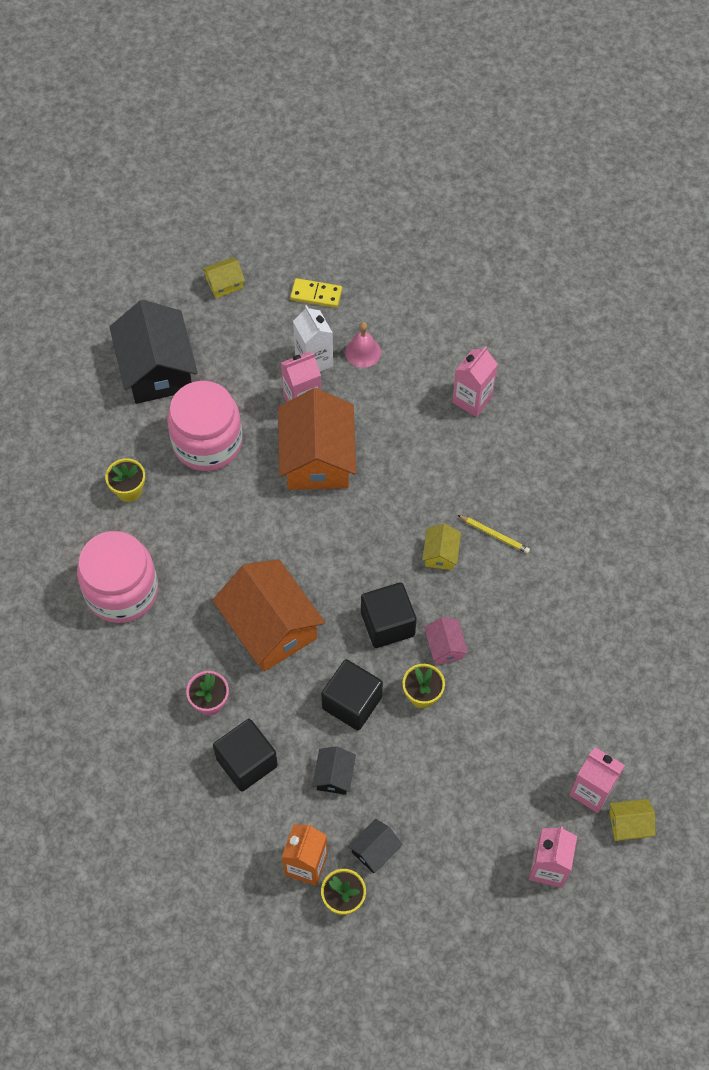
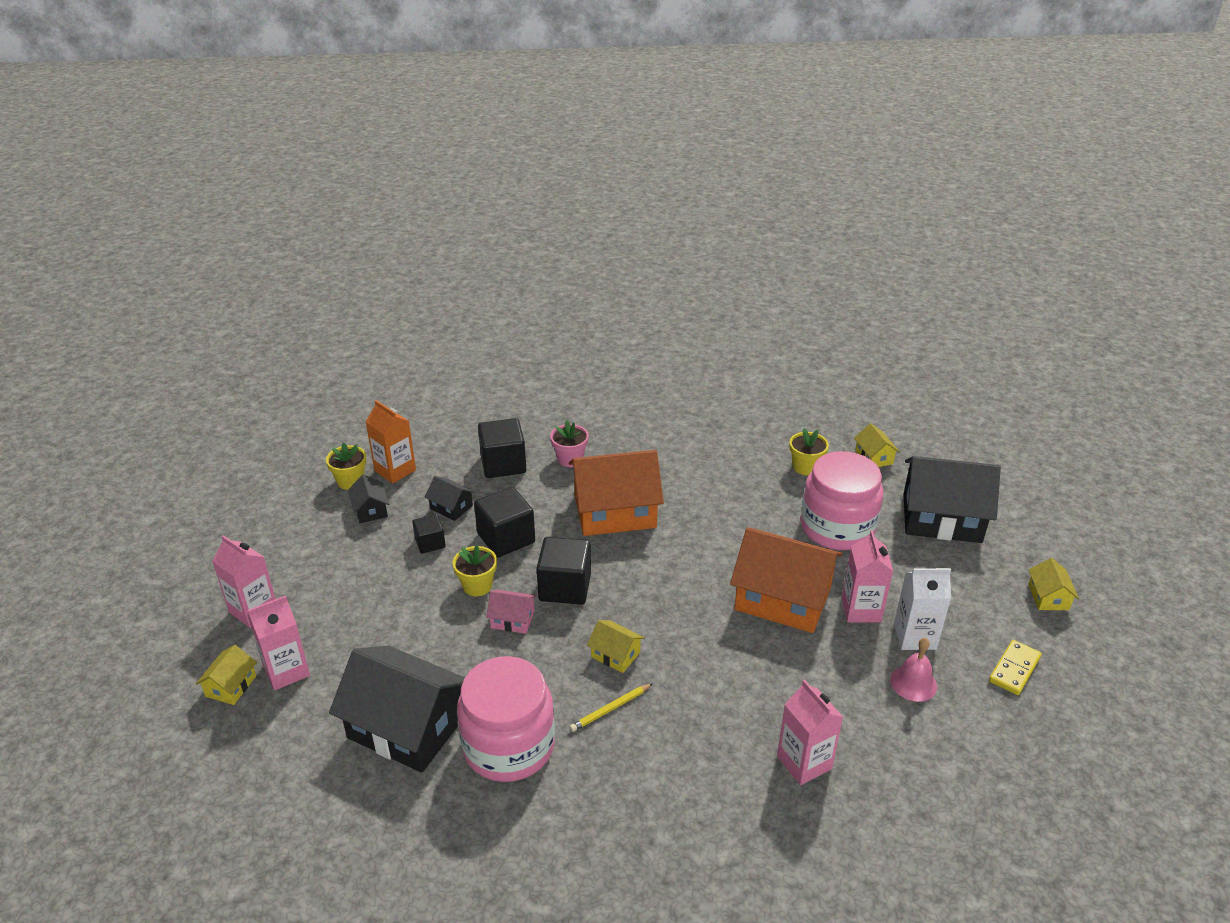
camera: 115 degrees right, 25 degrees down
(88, 439) = (874, 457): none -> yellow house
(122, 591) = (704, 439): pink jar -> pink jar (509, 746)
(391, 766) = (430, 543): none -> black cube
(588, 666) = (407, 727): none -> black house

